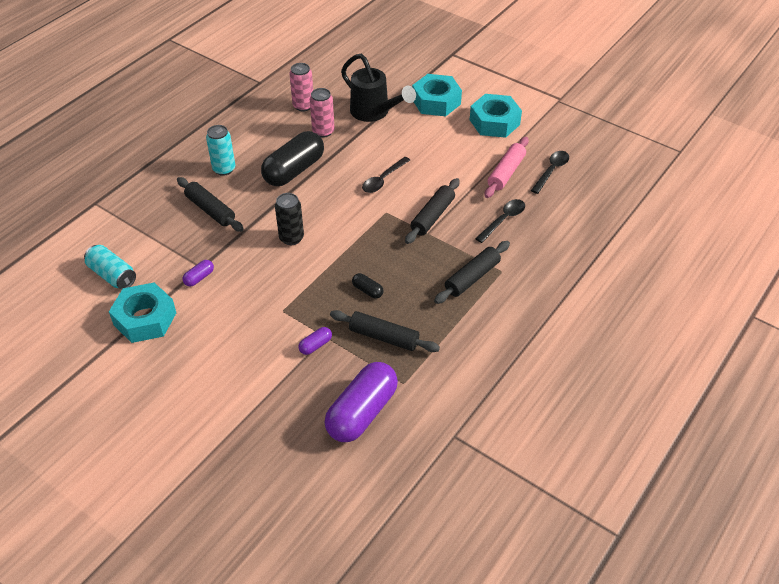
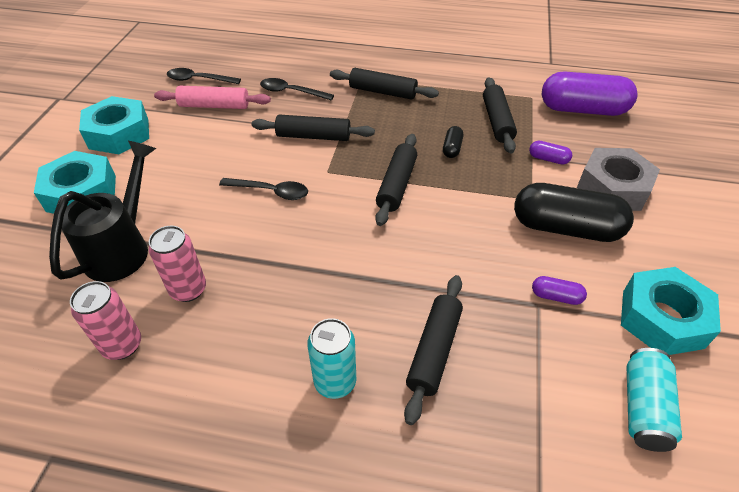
camera: 115 degrees left, 0 degrees up
(257, 368) = (613, 188): none -> grey nut
(291, 238) = (423, 235): black can -> none
(294, 170) = (294, 287): black capsule -> black capsule (565, 228)
(347, 243) = (396, 185): none -> black rolling pin

